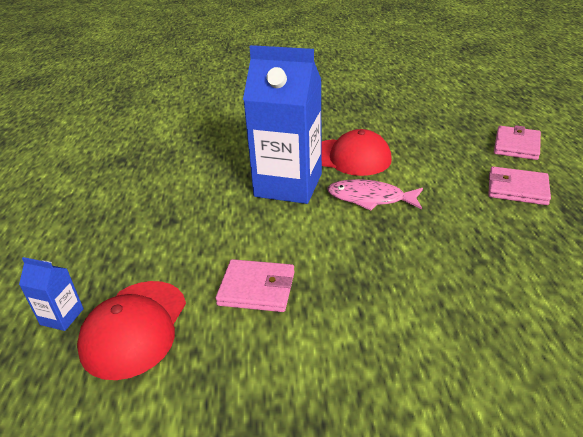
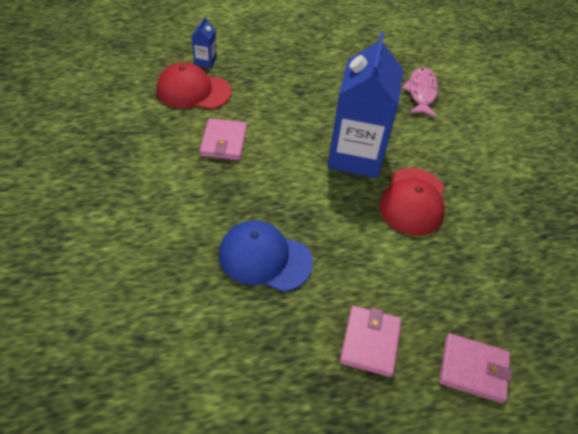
camera: 80 degrees right, 15 degrees up
(370, 198) = (339, 212): pink fish -> pink fish (421, 92)
(446, 250) = (265, 258): none -> blue cap

